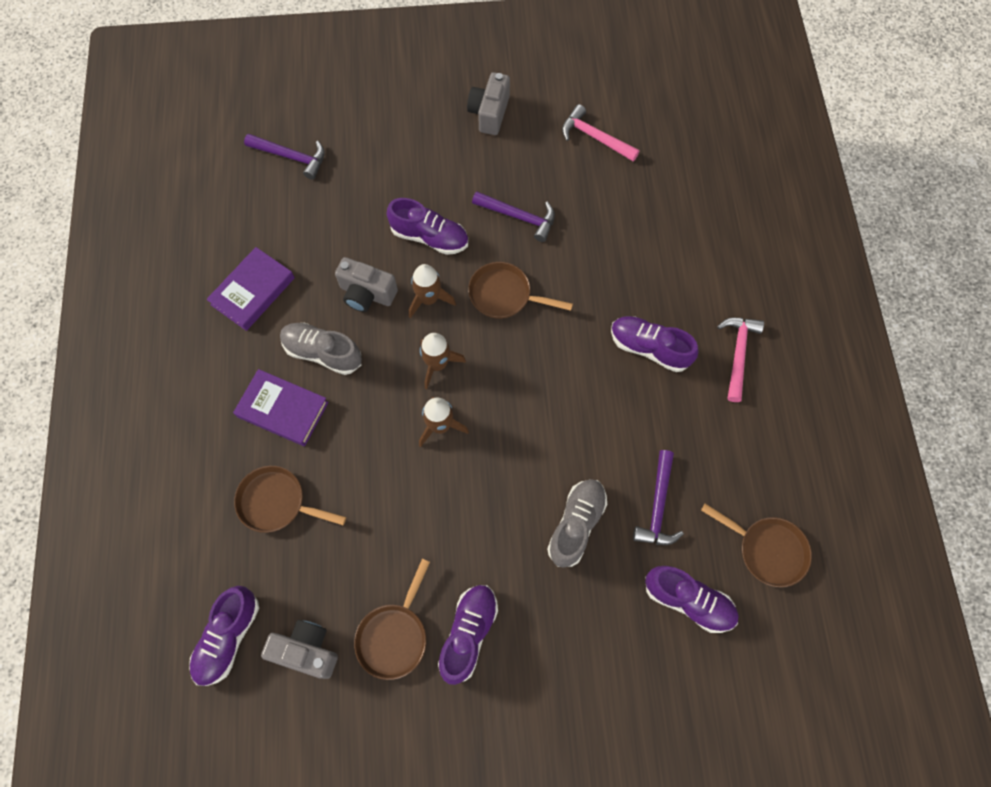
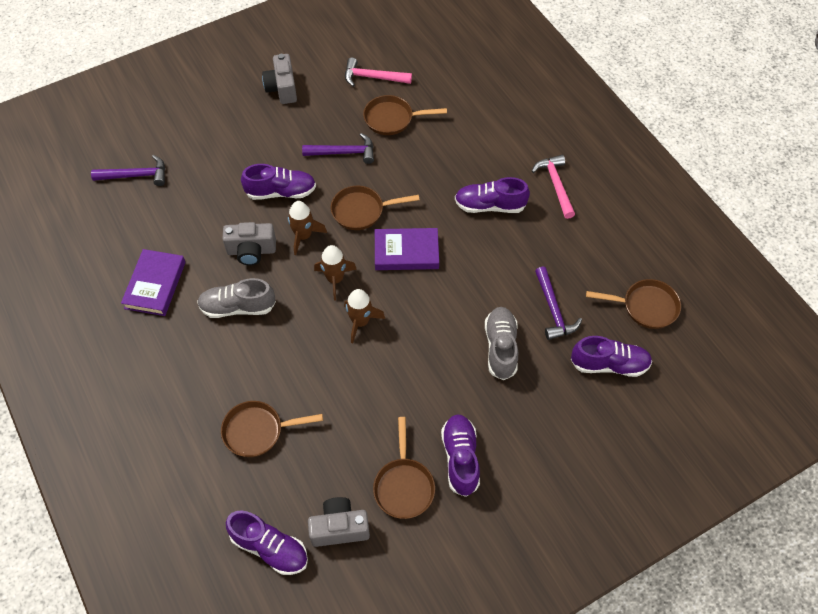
camera: 25 degrees left, 10 degrees down
(228, 637) = (270, 547): purple shoe -> purple shoe turned 60 degrees counterclockwise
(283, 410) = (226, 361): purple book -> purple book (406, 252)
(591, 197) = (392, 119): none -> brown pan

